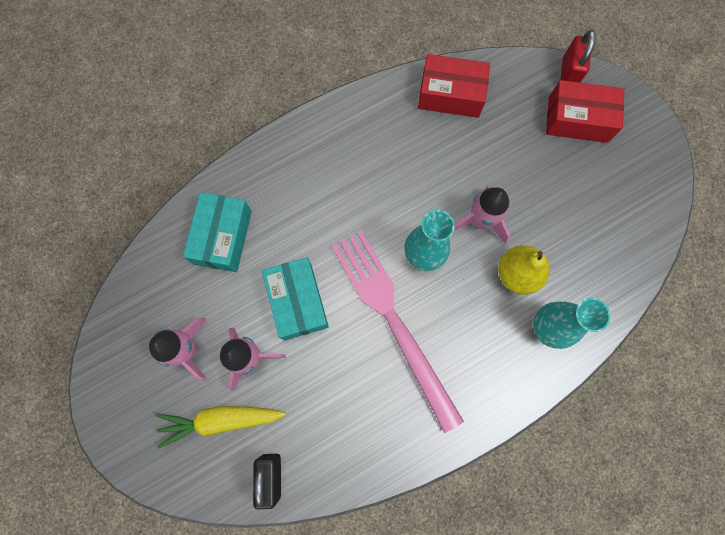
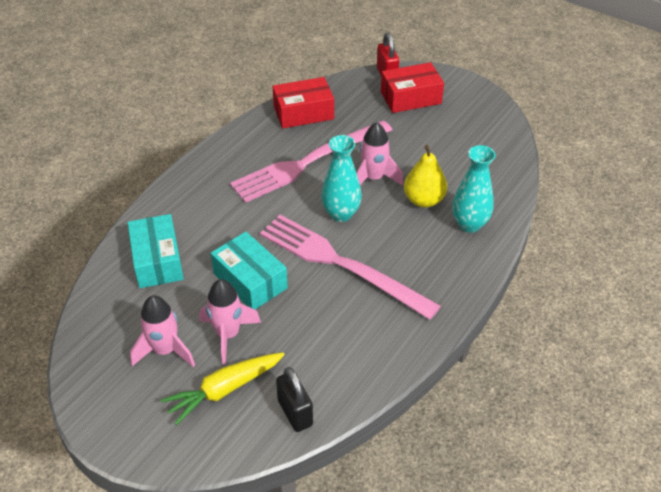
camera: 25 degrees left, 30 degrees down
(423, 169) = (308, 162): none -> pink fork

